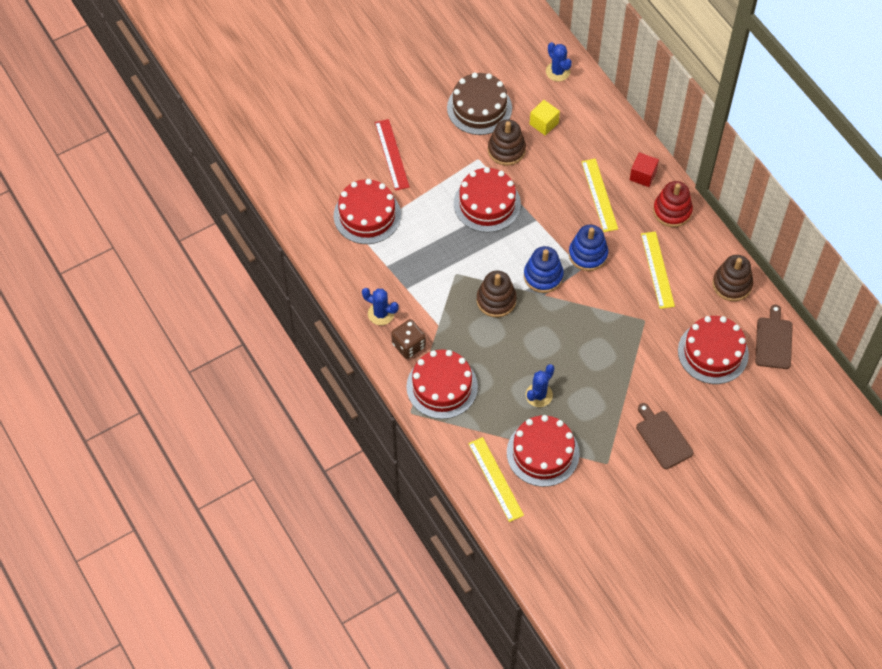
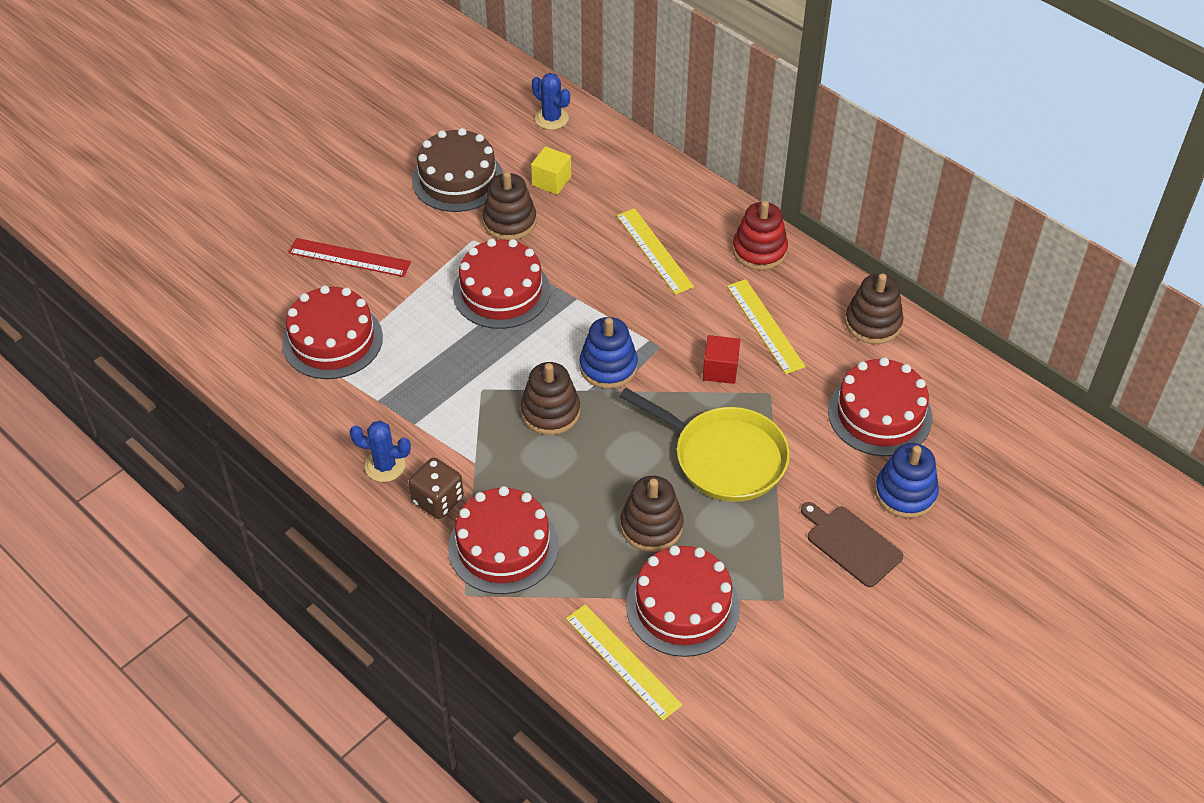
camera: 15 degrees left, 10 degrees down
(391, 154) = (349, 258): red ruler -> red ruler turned 45 degrees counterclockwise
(539, 395) = (651, 526): blue cactus -> brown stacking toy
(588, 254) = (662, 326): blue stacking toy -> blue stacking toy (905, 493)
(600, 359) = (724, 457): none -> yellow pan
(643, 175) = (705, 216): red cube -> red cube (720, 370)
(773, 341) = (957, 381): brown cutting board -> none

